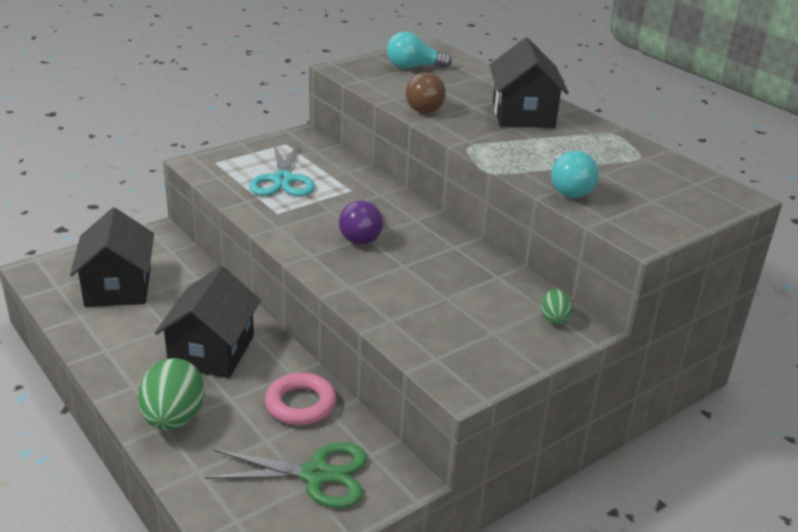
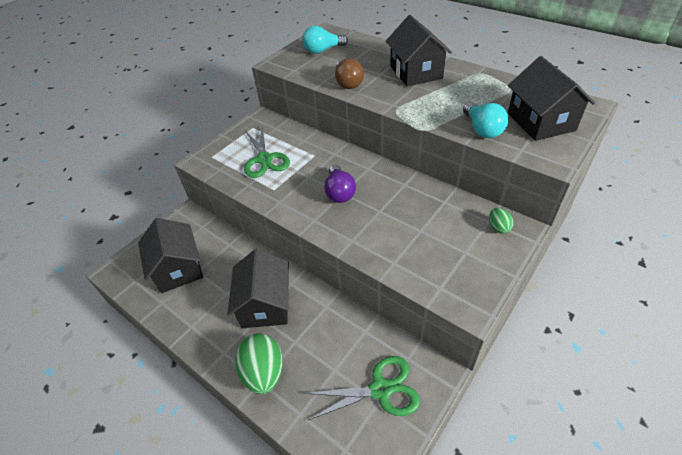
camera: 10 degrees left, 15 degrees up
(283, 180) = (264, 159): turquoise scissors -> green scissors
(300, 404) = (344, 331): pink ring -> none
(654, 198) = (540, 122): none -> black house

